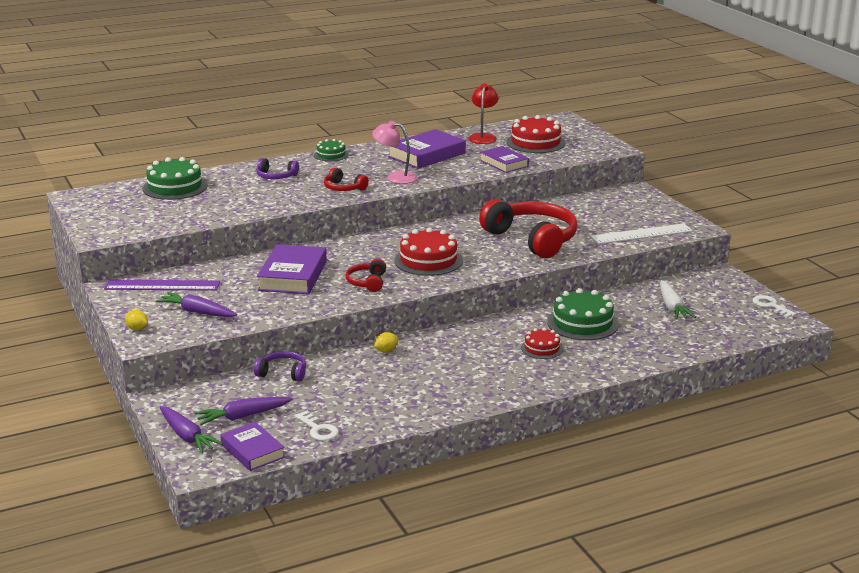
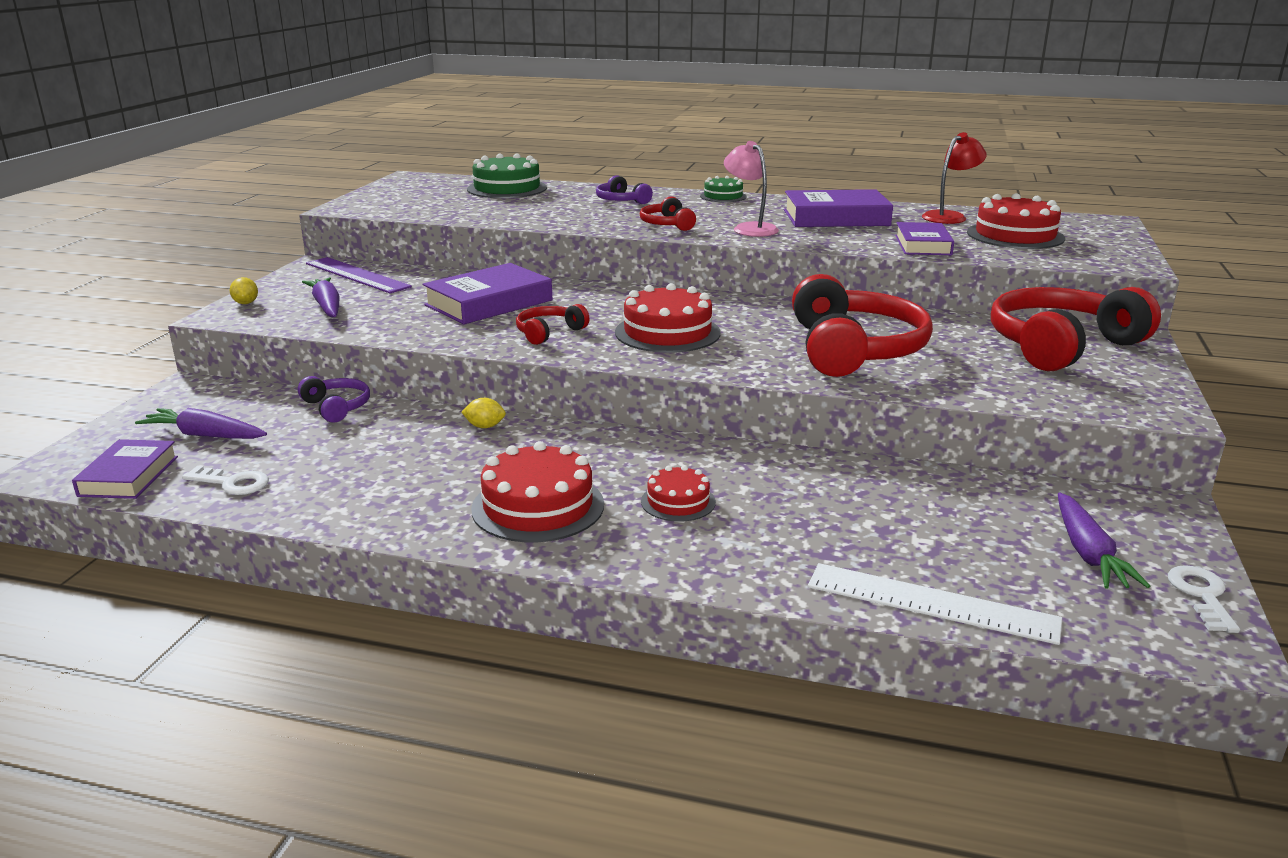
camera: 40 degrees right, 0 degrees up
(187, 436) = (119, 433): purple carrot -> purple carrot (1088, 553)
(318, 429) = (232, 483): white key -> white key turned 75 degrees counterclockwise
(487, 376) = (538, 506): none -> red cake
(582, 323) = (800, 491): green cake -> none
(615, 206) = (1061, 346): none -> red headphones
(641, 234) = (1044, 391): white ruler -> white ruler (931, 603)
(672, 307) = (992, 524): white carrot -> none

